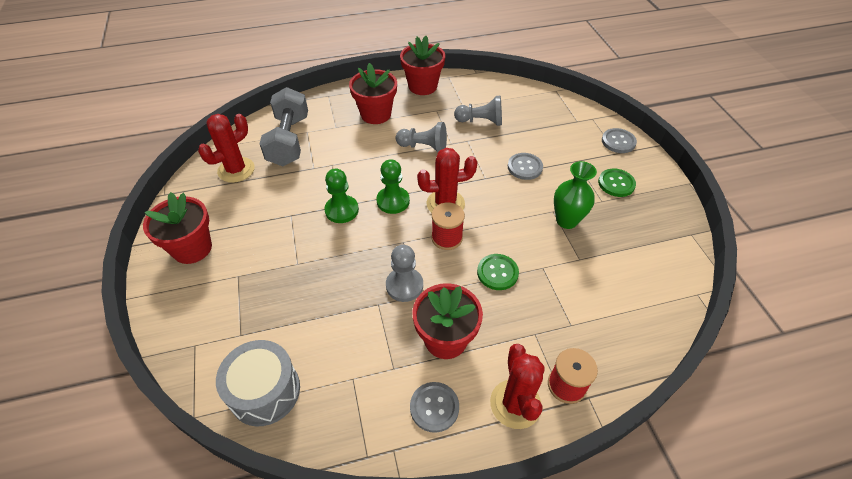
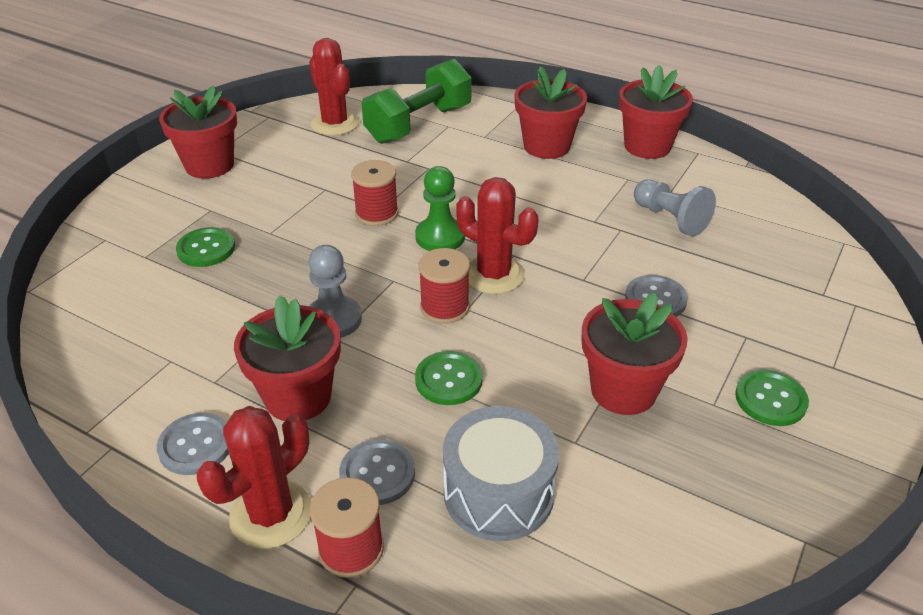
camera: 45 degrees right, 10 degrees down
(236, 170) = (335, 124): red cactus -> red cactus turned 60 degrees clockwise
(265, 391) = (96, 313): grey drum -> grey drum (498, 493)
(273, 301) = (206, 249): none -> green button
(289, 140) = (419, 124): grey dumbbell -> green dumbbell
(342, 210) = (376, 213): green pawn -> red spool
(423, 147) = (554, 206): grey pawn -> none
(566, 221) = (623, 390): green vase -> red flower pot
(618, 141) = (857, 355): grey button -> grey button (377, 474)

